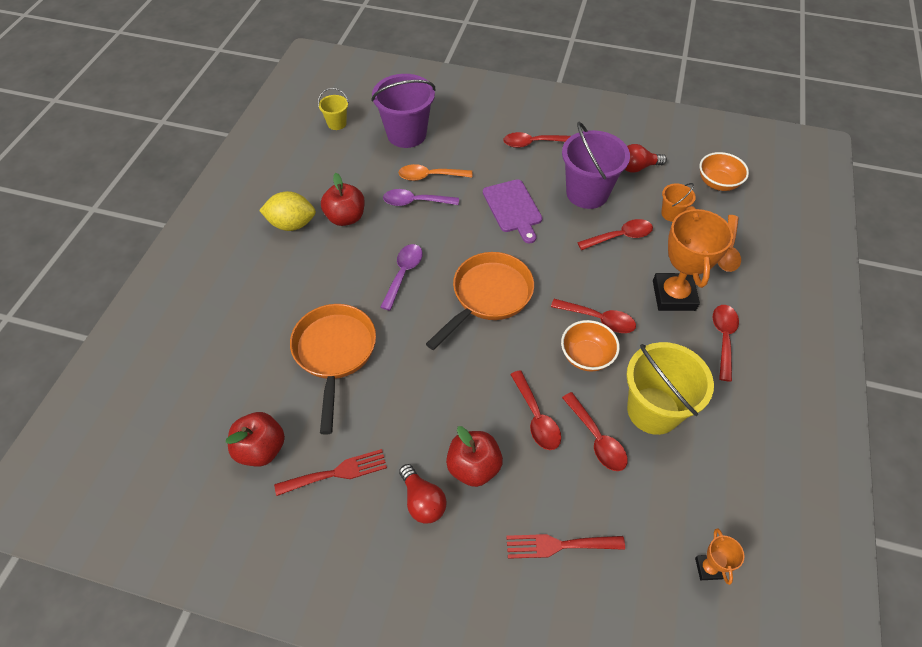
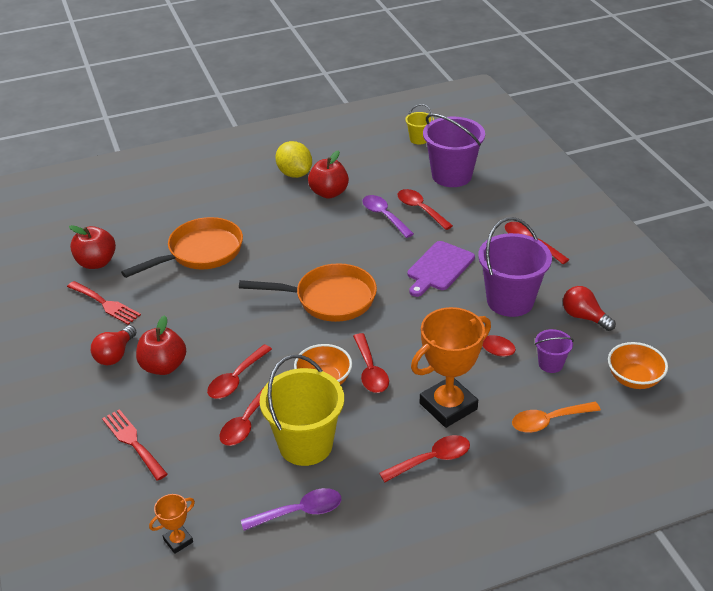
camera: 55 degrees right, 15 degrees down
(403, 274) = (305, 246): purple spoon -> purple spoon (299, 512)
(429, 176) = (420, 209): orange spoon -> red spoon
(671, 213) = (550, 364): orange bucket -> purple bucket

